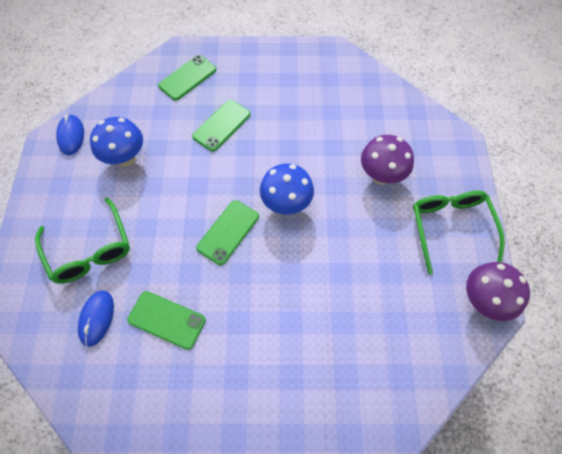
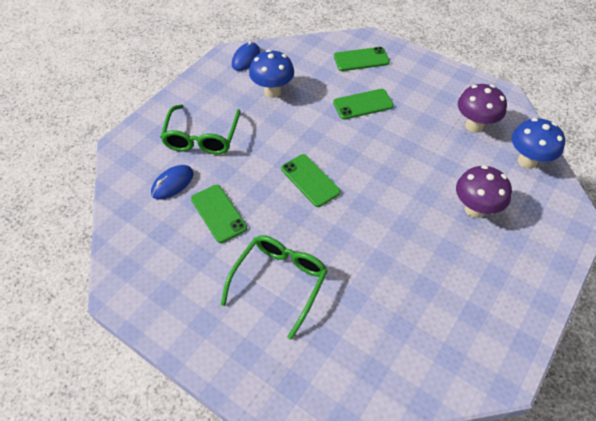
camera: 35 degrees right, 10 degrees down
(228, 232) = (310, 180): green phone -> green phone turned 75 degrees clockwise
(286, 204) = (372, 186): blue mushroom -> blue mushroom (527, 161)
(450, 227) = (512, 285): green glasses -> green glasses (279, 281)
(483, 301) = (499, 362): purple mushroom -> purple mushroom (474, 126)

